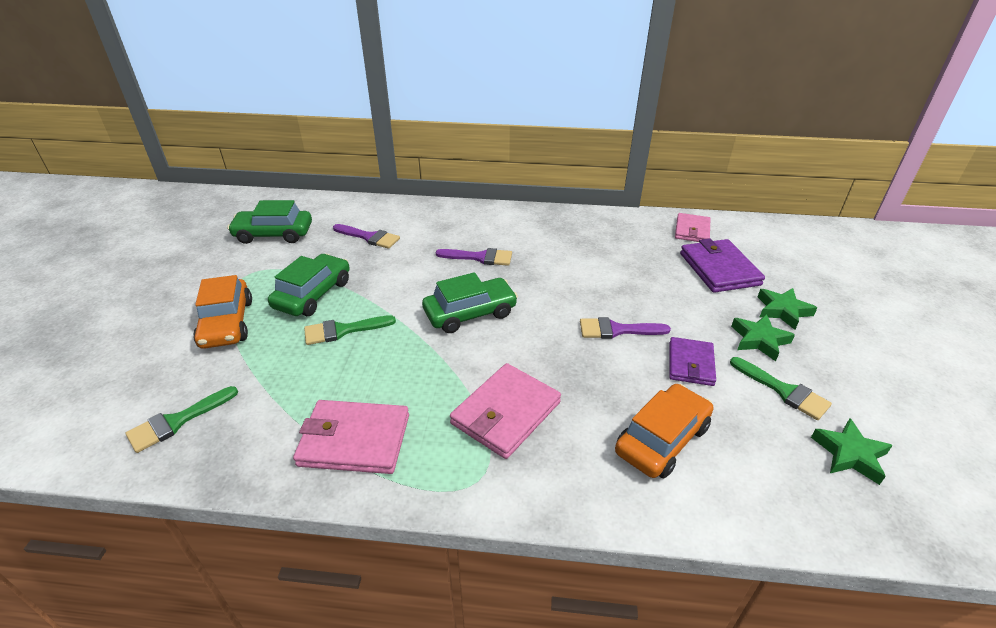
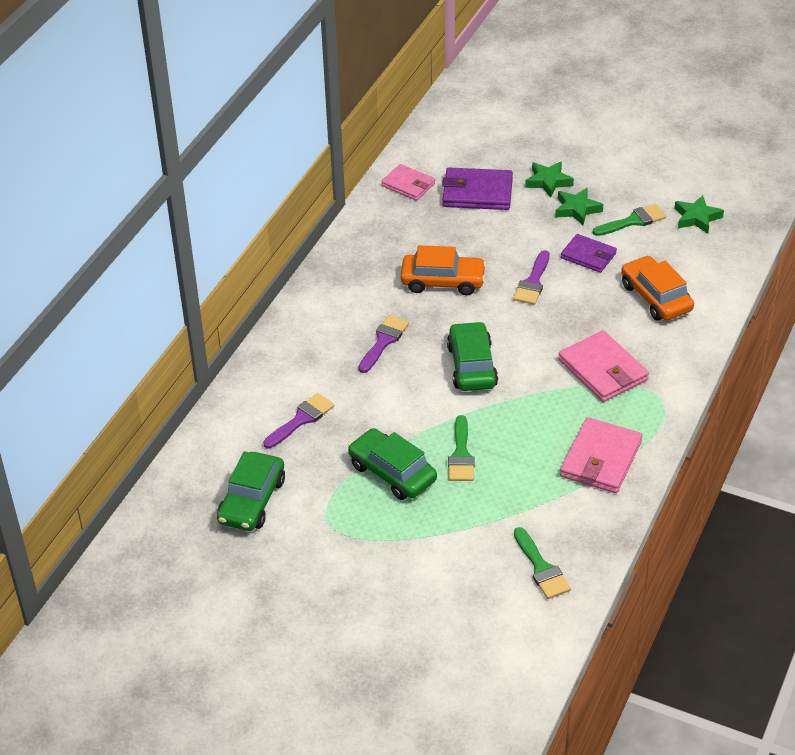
camera: 70 degrees left, 5 degrees up
(227, 323) = (414, 539): orange car -> orange car (443, 281)

